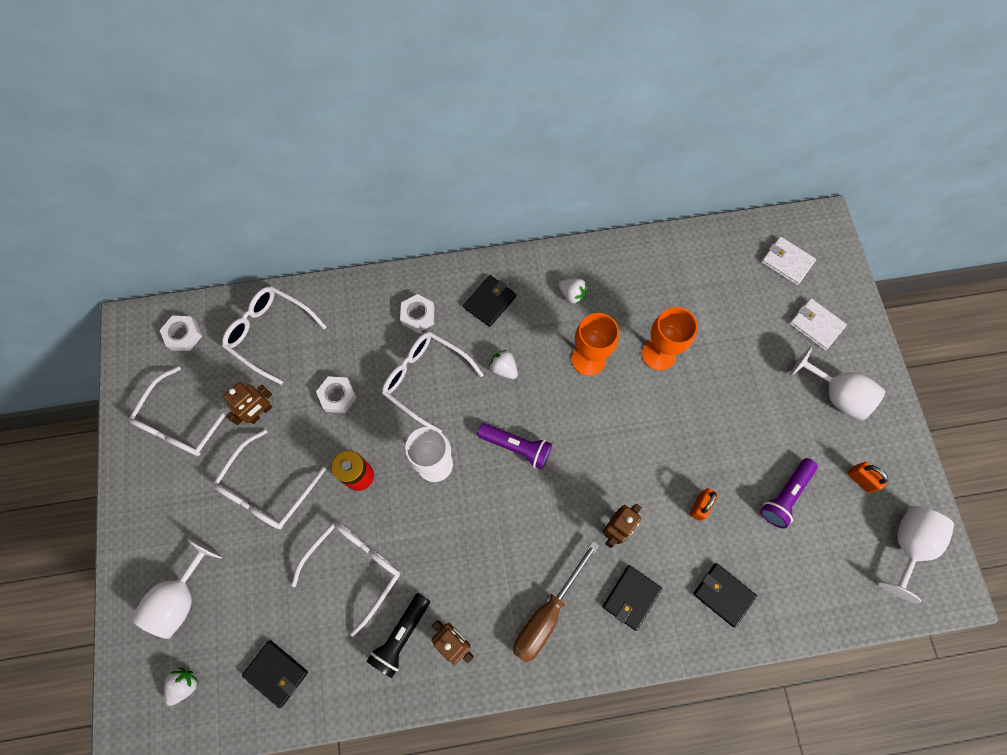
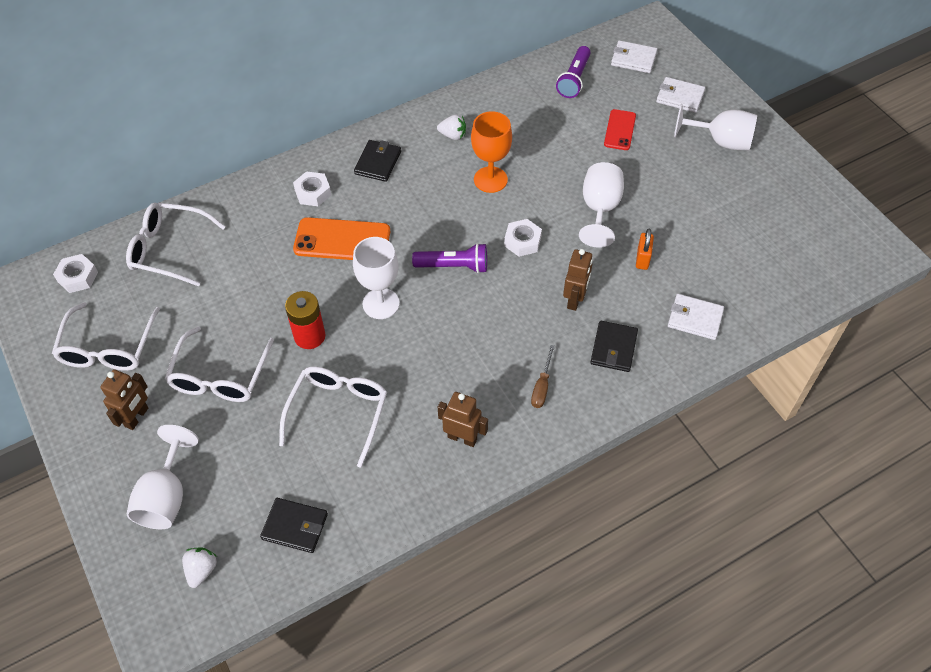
camera: 20 degrees left, 15 degrees down
(260, 413) = (186, 316): brown robot -> brown robot (137, 417)
(338, 396) = (260, 279): white nut -> white nut (522, 241)
(401, 635) = (408, 452): black flashlight -> none
(425, 379) = (342, 240): white glasses -> orange phone
(504, 368) = (414, 209): white strawberry -> none
(547, 613) = (542, 386): brown screwdriver -> brown screwdriver, size x0.54
(658, 354) = (552, 157): orange goblet -> none
(723, 594) = (695, 318): black wallet -> white wallet
(738, 344) = (619, 130): none -> red phone
(785, 495) = (712, 227): purple flashlight -> purple flashlight (574, 79)
(860, 479) = (771, 196): orange padlock -> none
(907, 545) = (833, 231): white goblet -> white goblet (600, 209)

